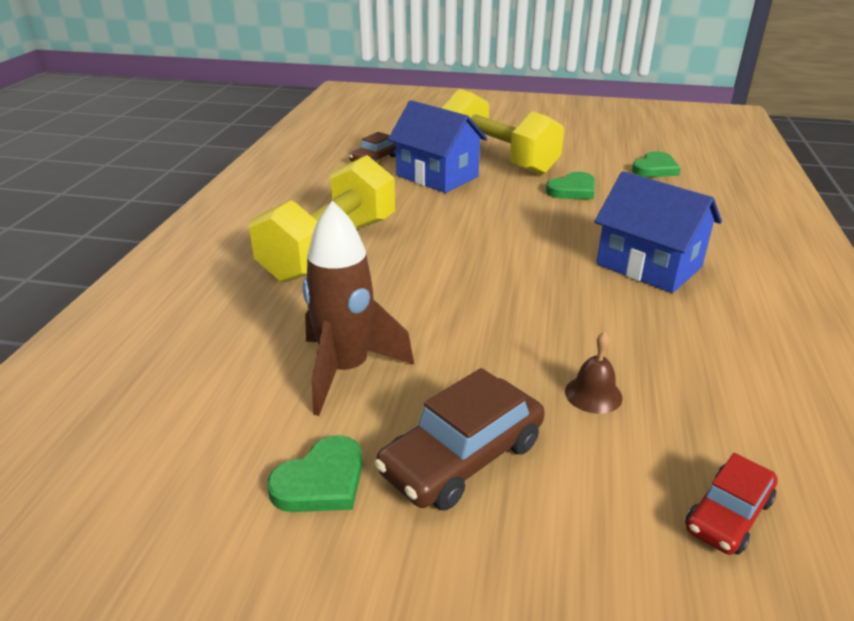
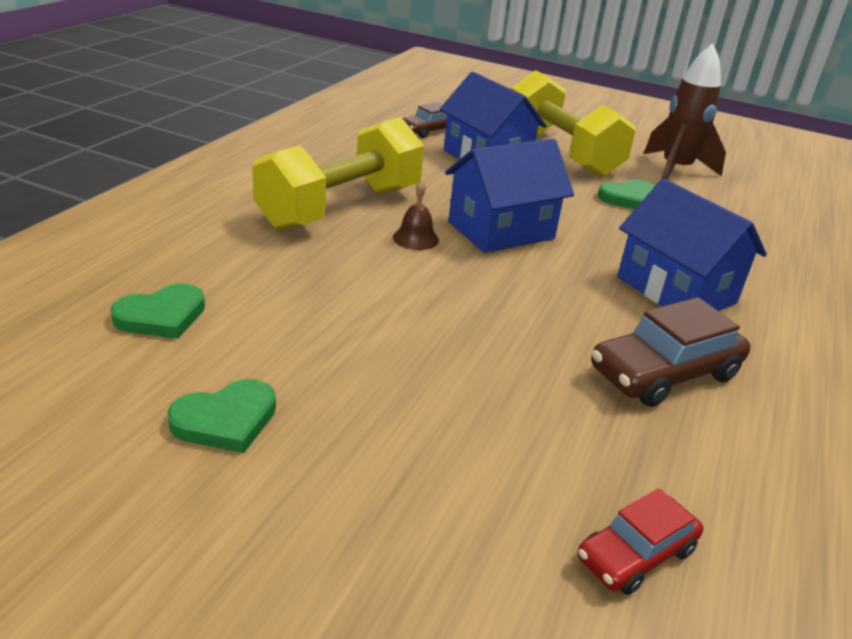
camera: 10 degrees right, 0 degrees up
(346, 370) = (300, 325): brown rocket -> brown rocket (675, 171)
(462, 457) = (377, 431): brown car -> brown car (664, 373)
(480, 241) = (501, 230): none -> blue house
(593, 394) = (547, 403): brown bell -> brown bell (416, 238)
(655, 169) = (735, 194): green heart -> green heart (162, 316)

